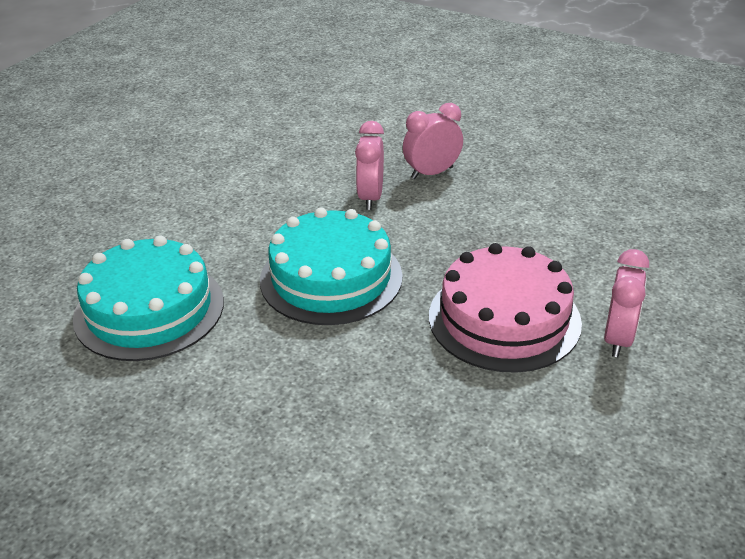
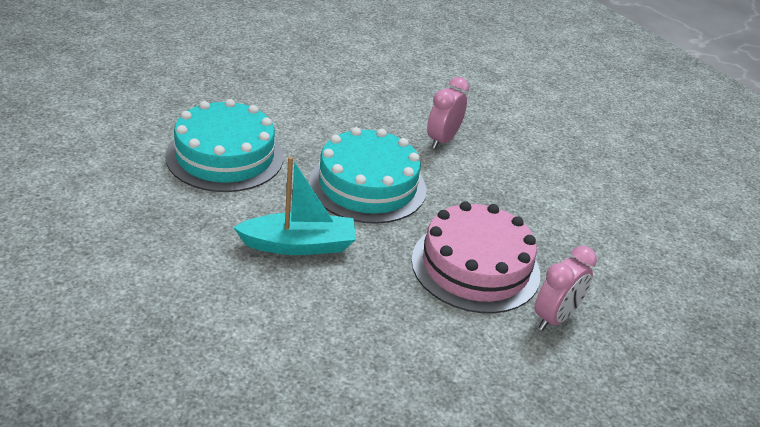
camera: 20 degrees right, 0 degrees up
(308, 376) = (299, 245): none -> turquoise boat
(432, 173) = (505, 140): pink clock -> none

